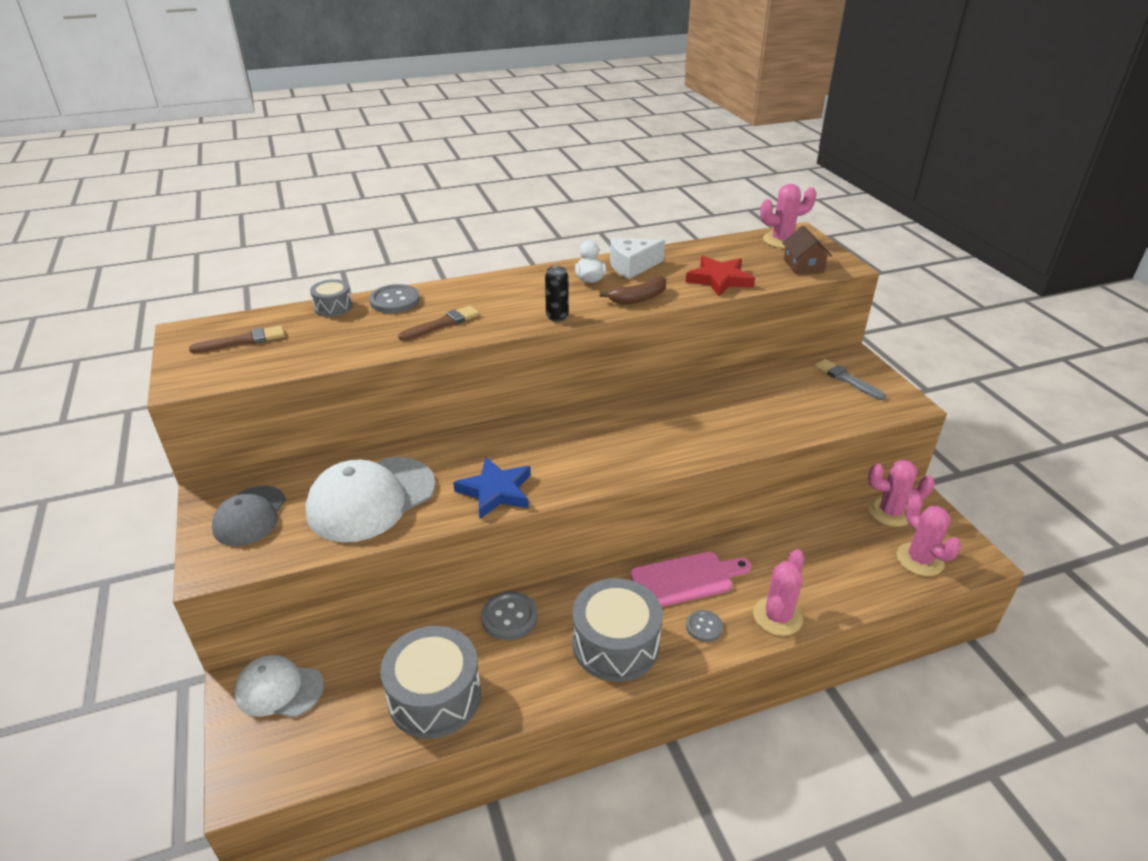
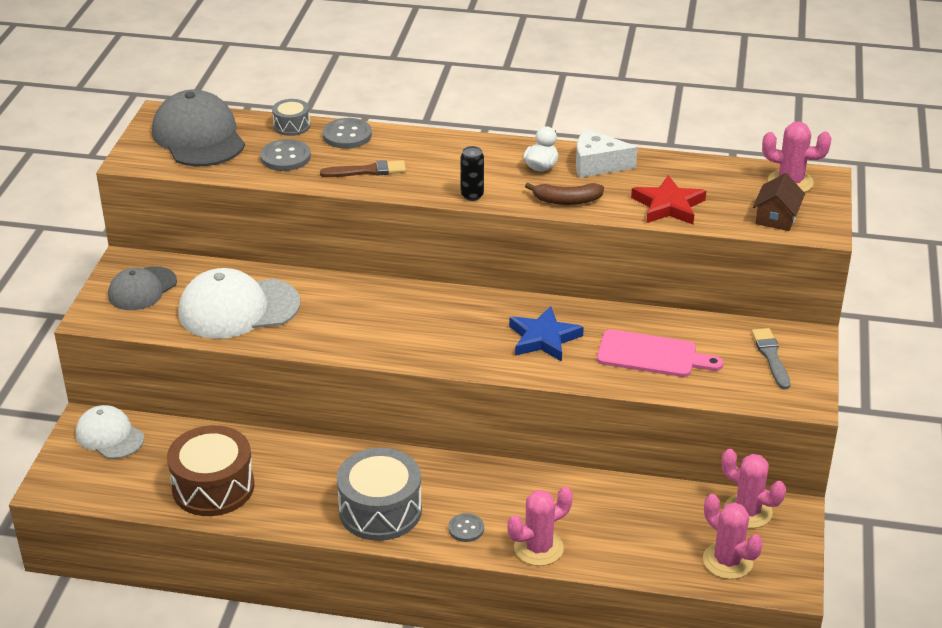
camera: 30 degrees right, 0 degrees up
(243, 341) = (199, 137): brown brush -> grey cap
(434, 696) = (213, 487): grey drum -> brown drum
(496, 491) = (339, 338): blue star -> blue star (544, 338)
(509, 617) = (313, 456): grey button -> grey button (285, 157)
(686, 579) = (487, 487): pink cutting board -> pink cutting board (652, 355)
(920, 559) = (727, 561): pink cactus -> pink cactus turned 45 degrees counterclockwise

